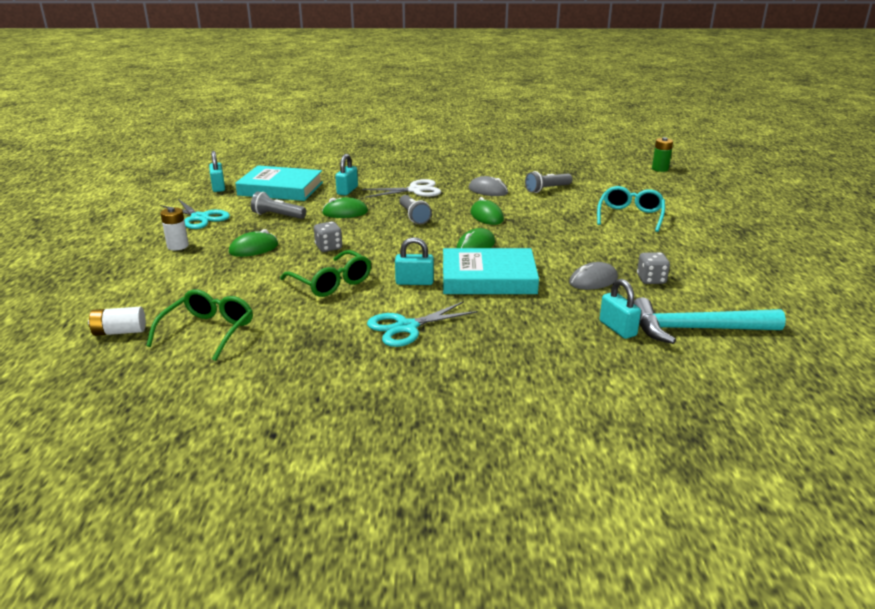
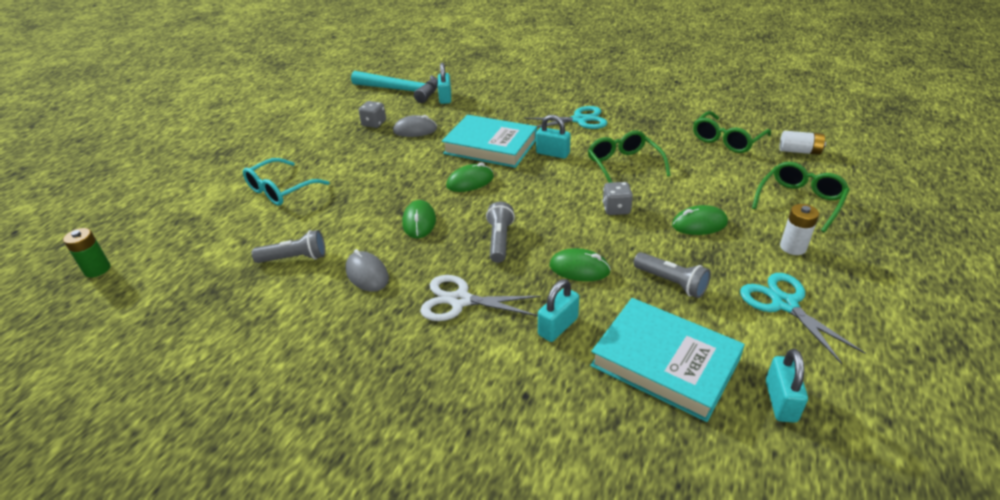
camera: 155 degrees left, 10 degrees up
(151, 279) = (800, 201): none -> green glasses

